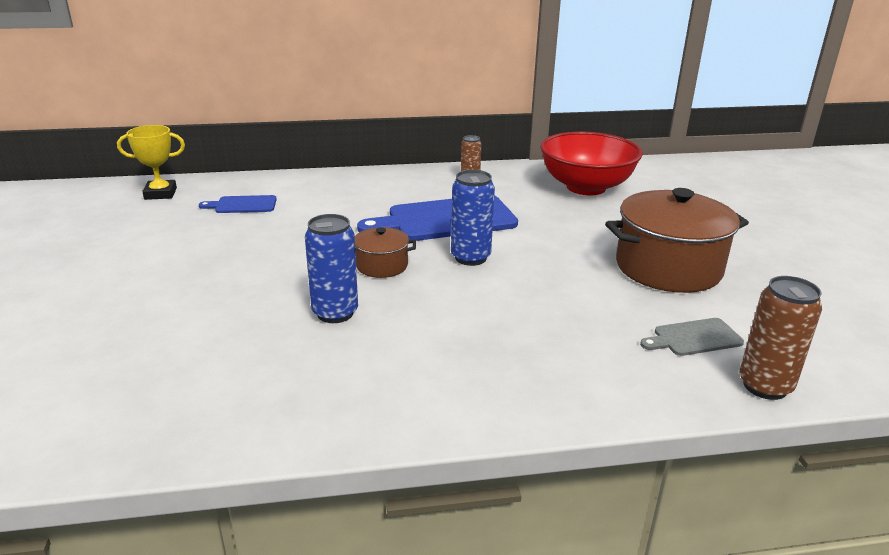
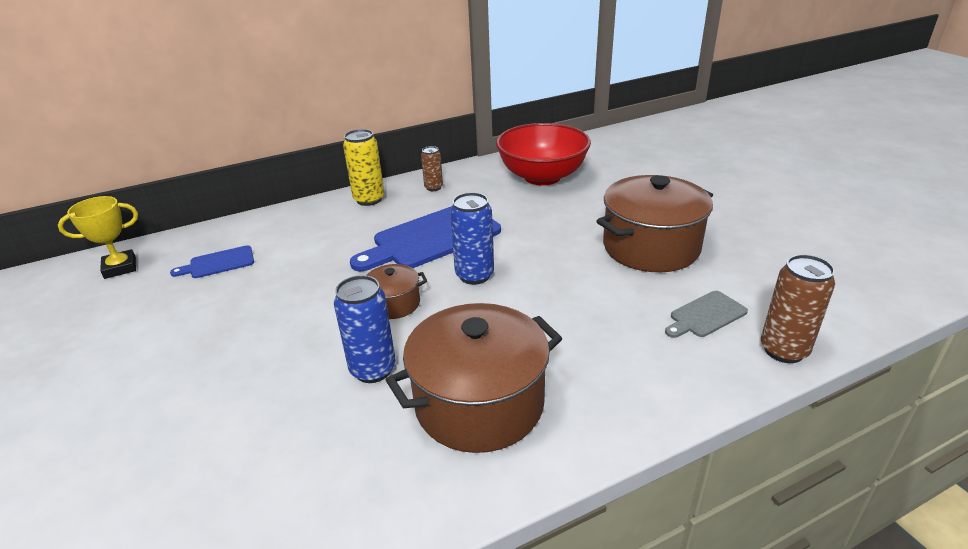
camera: 15 degrees left, 5 degrees up
(402, 178) = (369, 199): none -> yellow can
(418, 360) = (479, 404): none -> brown pot

